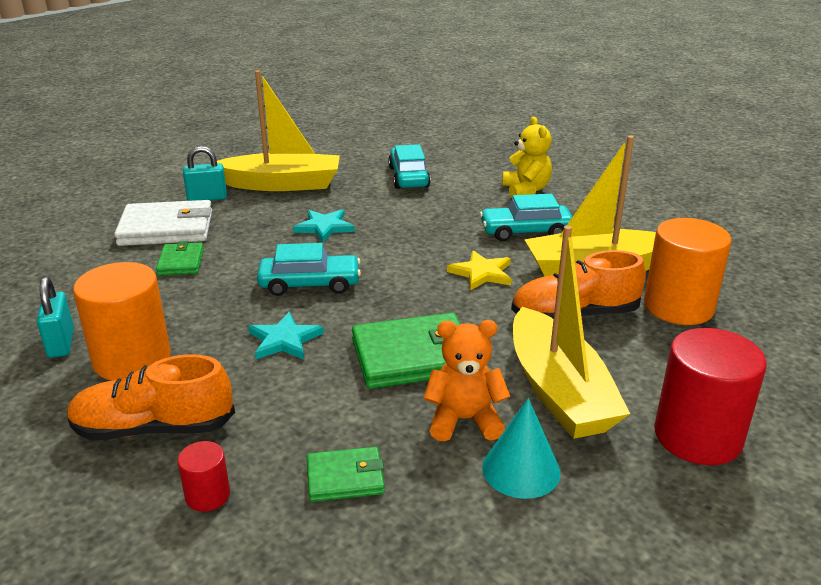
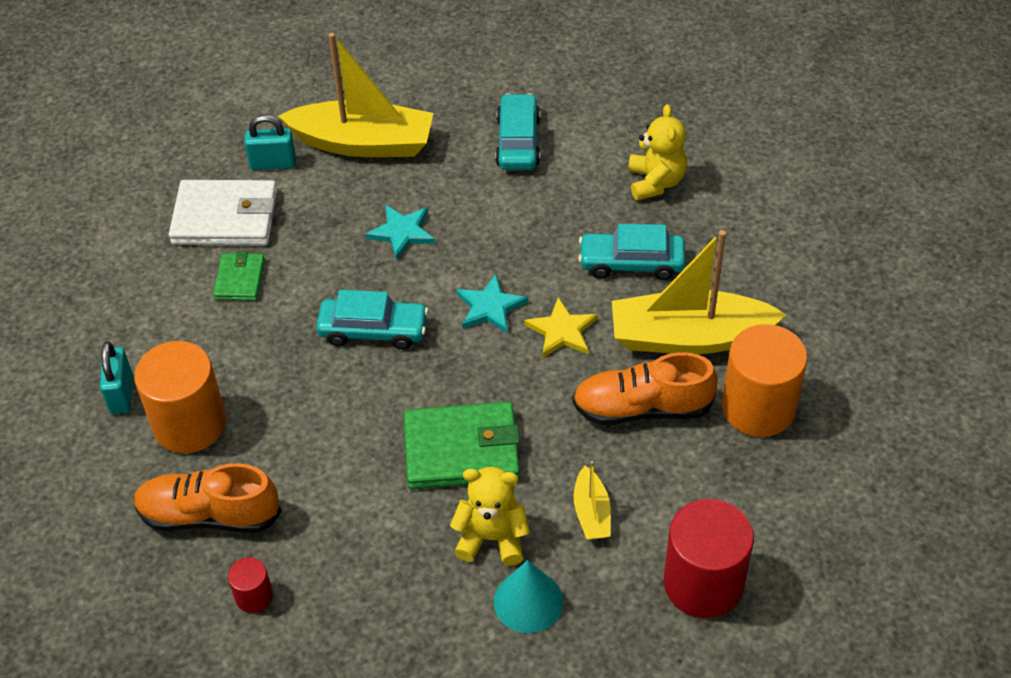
camera: 10 degrees right, 20 degrees up
(284, 340) = (338, 413): turquoise star -> turquoise star (490, 307)
(345, 478) = (372, 592): green wallet -> none
(464, 420) = (492, 538): orange teddy bear -> yellow teddy bear
(558, 391) = (591, 512): yellow boat -> yellow boat, size x0.46

